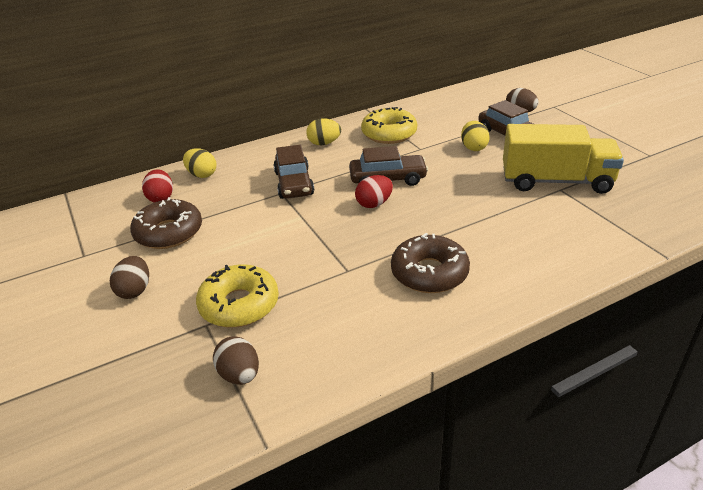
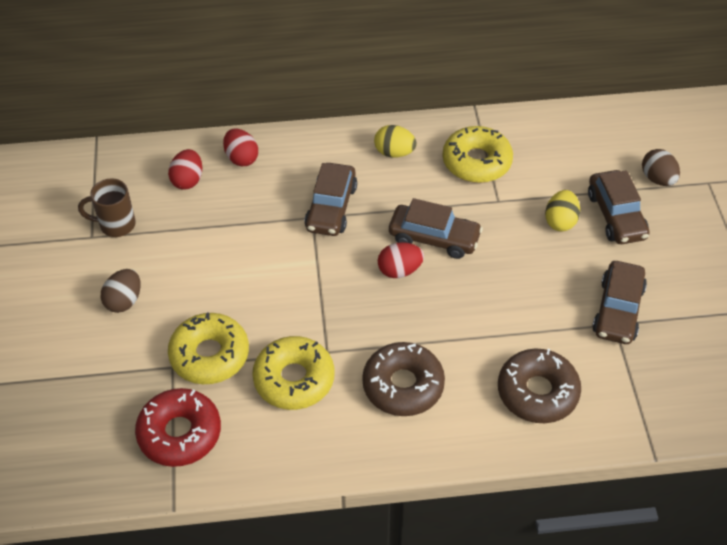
camera: 20 degrees right, 15 degrees up
(105, 241) = (116, 225): none -> brown mug
(169, 232) = (179, 235): brown donut -> brown donut (537, 392)
(202, 175) = (241, 158): yellow egg -> red egg
(239, 375) = (180, 433): brown egg -> red donut
(330, 298) = (294, 379): none -> yellow donut
(556, 181) = (618, 310): yellow truck -> brown car

